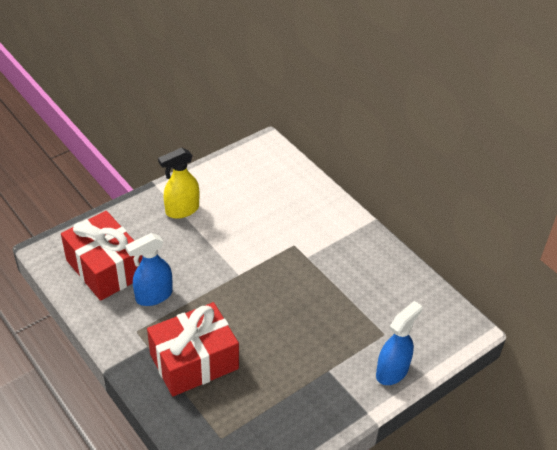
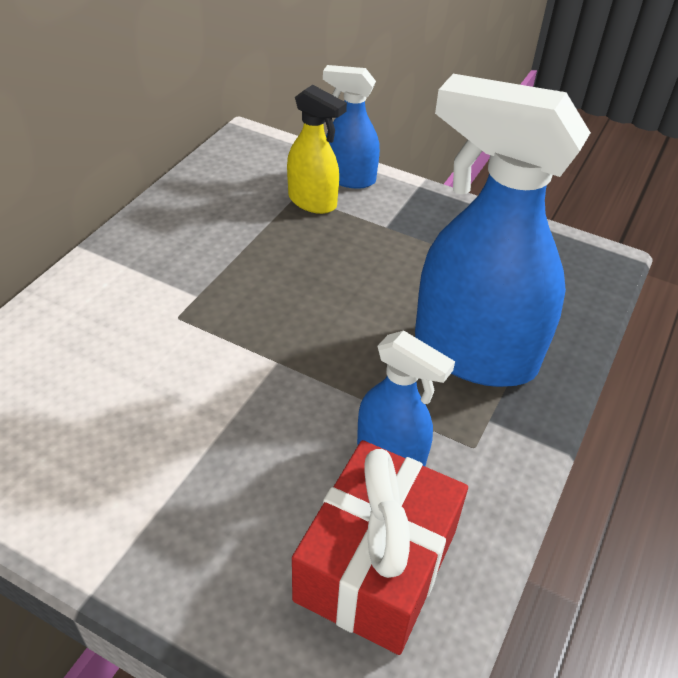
camera: 115 degrees left, 0 degrees up
(182, 210) = (155, 505): yellow spray bottle -> yellow spray bottle (313, 202)
(194, 361) = (473, 354): red gift -> blue spray bottle

